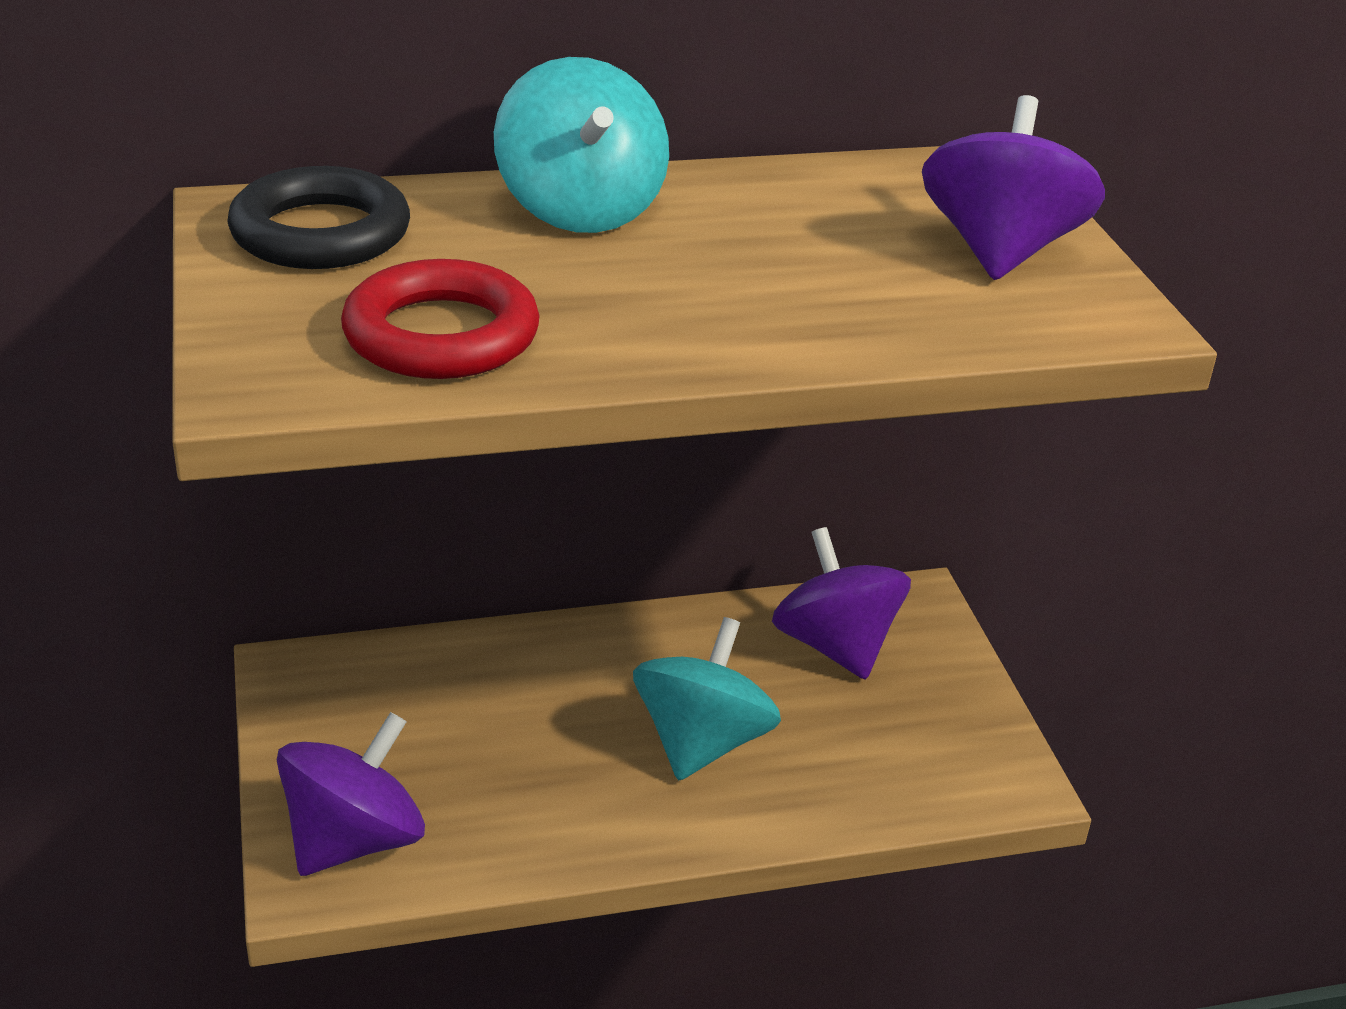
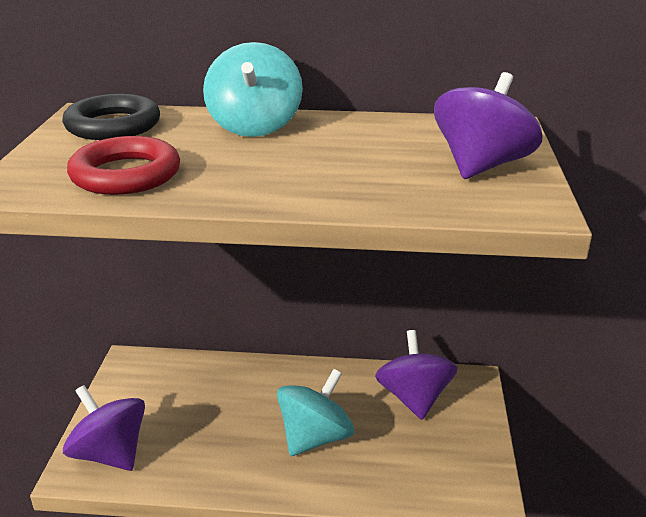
camera: 20 degrees right, 5 degrees down
(354, 840) = (110, 453): purple spinning top -> purple spinning top turned 105 degrees counterclockwise

